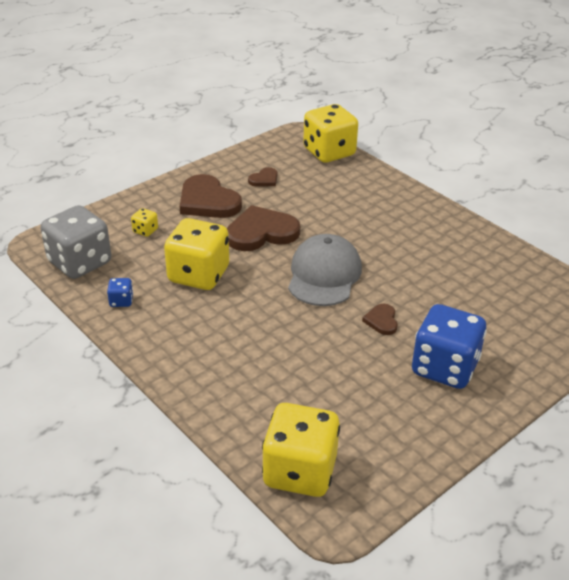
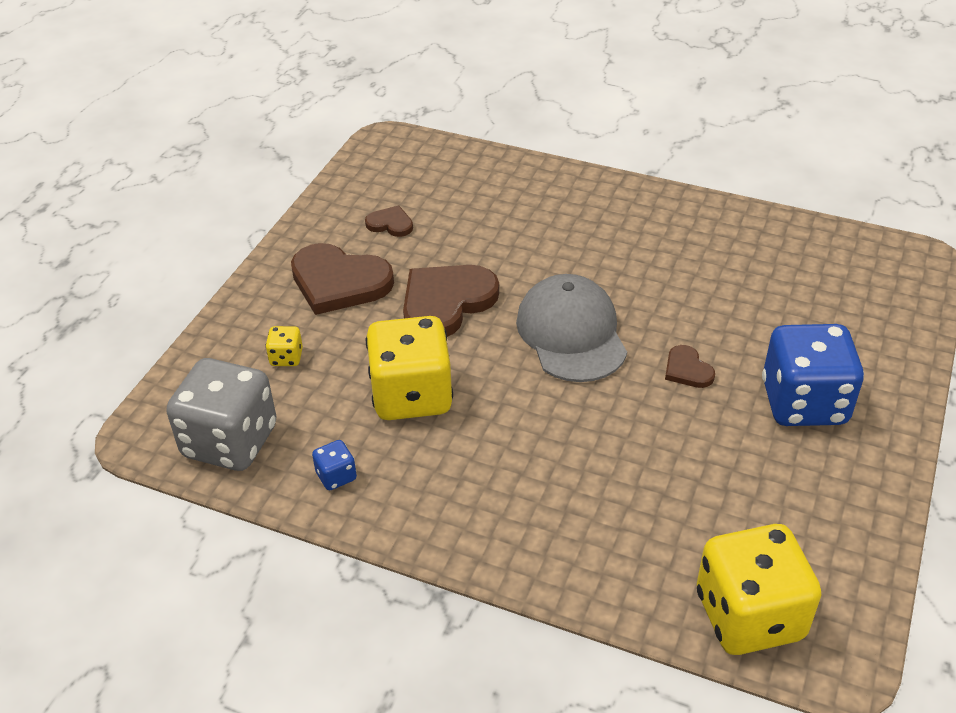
camera: 25 degrees left, 5 degrees up
(264, 179) = (390, 224): brown heart -> brown heart turned 90 degrees counterclockwise
(329, 152) = (444, 156): yellow dice -> none

